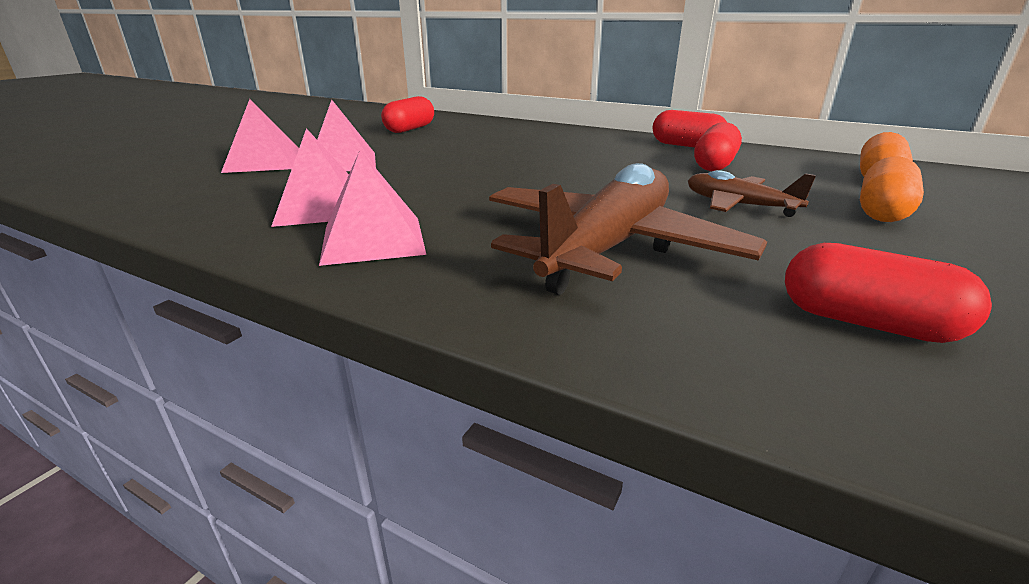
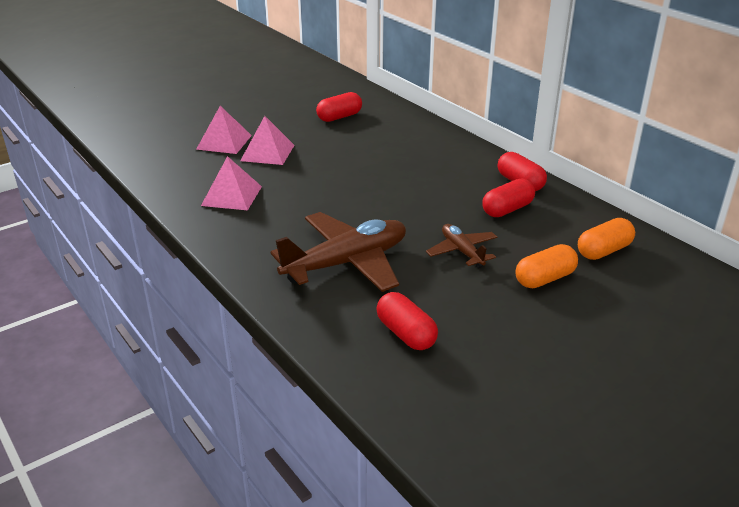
camera: 25 degrees right, 5 degrees up
(373, 239) = (241, 227): pink pyramid -> none

